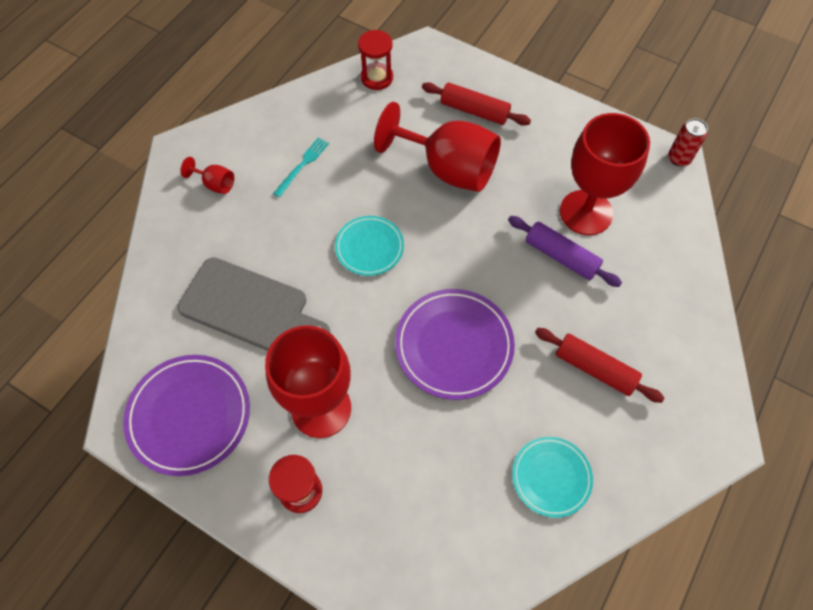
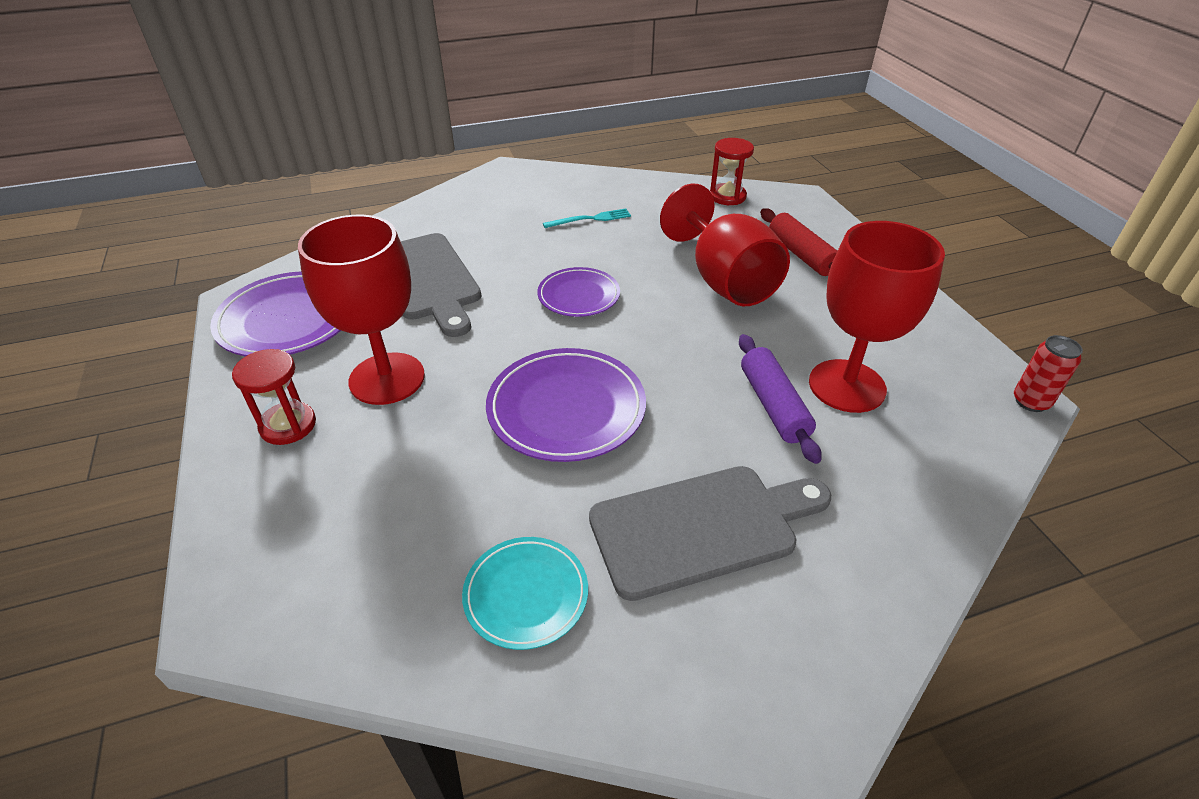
camera: 40 degrees right, 20 degrees down
(215, 184) = (506, 199): red goblet -> none
(369, 247) = (578, 296): turquoise plate -> purple plate
(595, 369) = (701, 528): red rolling pin -> grey cutting board

